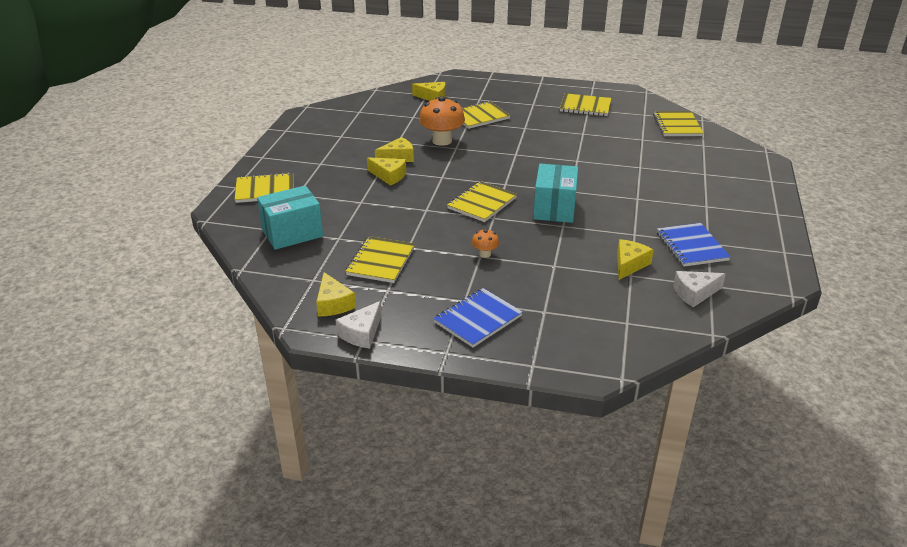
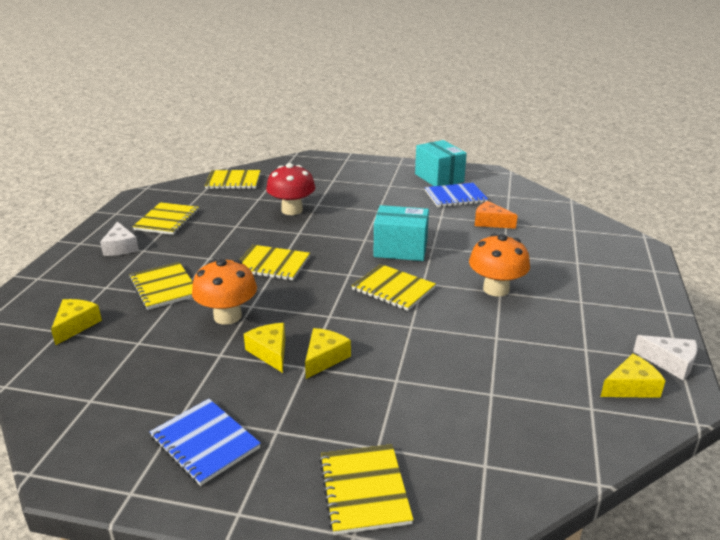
camera: 90 degrees left, 5 degrees down
(292, 233) = (490, 440): turquoise box -> turquoise box (439, 178)
(381, 261) = (533, 356): yellow notebook -> yellow notebook (272, 264)
(478, 319) = (607, 294): blue notebook -> blue notebook (205, 442)
(485, 254) = (496, 289): orange mushroom -> orange mushroom, size x2.05
(622, 155) = (292, 210): none -> red mushroom
(629, 264) = (490, 222): yellow cheese -> orange cheese
(694, 293) = (522, 202): white cheese -> white cheese (120, 247)

